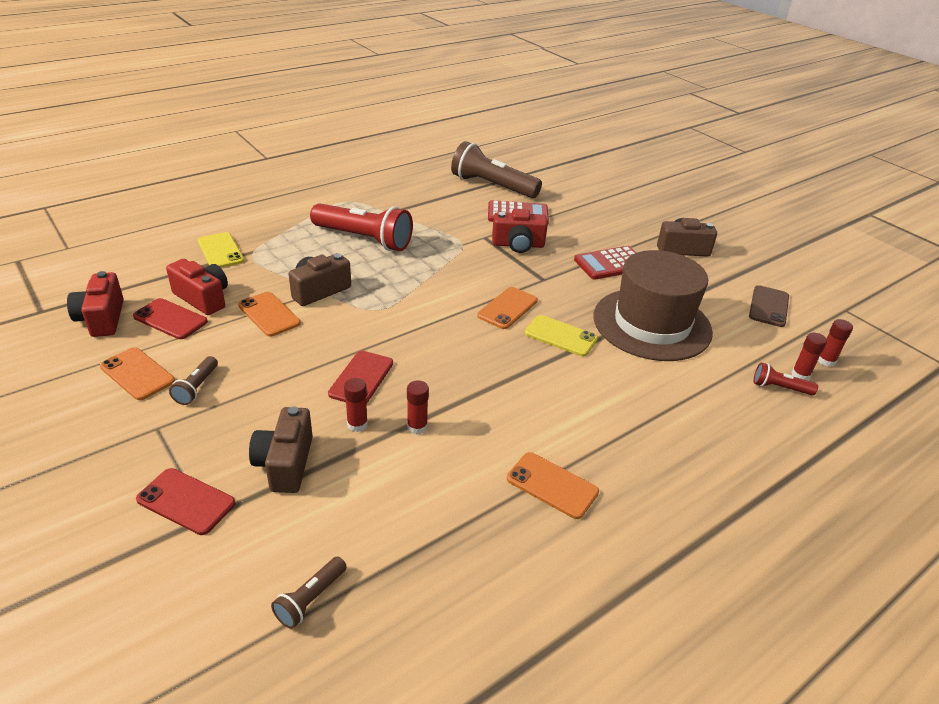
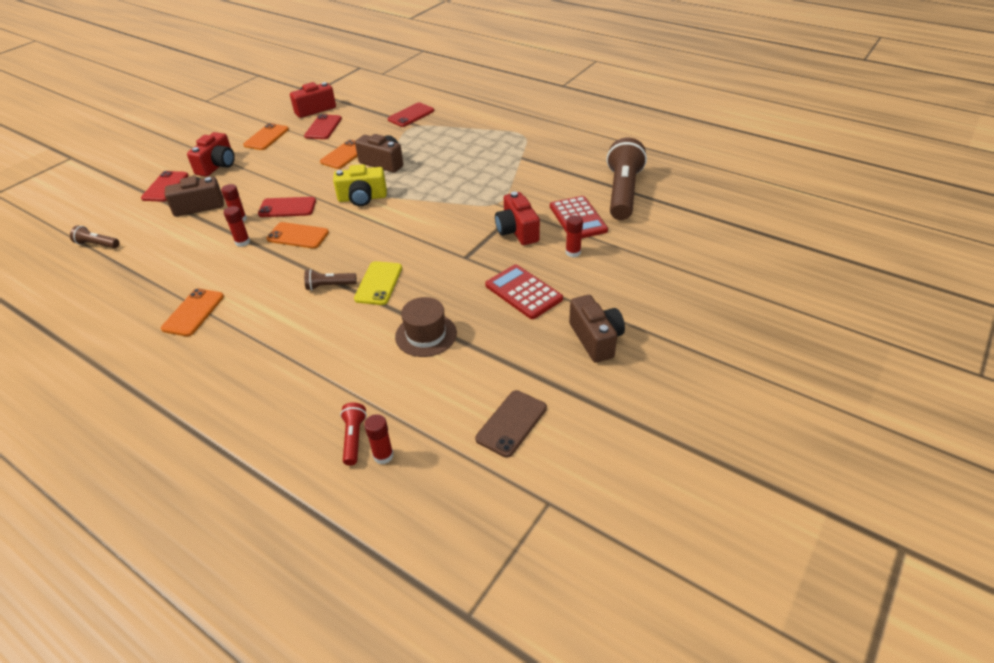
camera: 75 degrees right, 5 degrees up
(197, 387) = (260, 158): brown flashlight -> brown flashlight (329, 286)
(203, 298) = (351, 129): red camera -> red camera (217, 166)
(220, 251) = (411, 115): yellow phone -> red phone
(364, 239) = (468, 159): red flashlight -> none
(387, 318) = (362, 198): none -> yellow camera
(507, 308) = (406, 248): orange phone -> orange phone (298, 236)
(652, 324) = (426, 335): brown hat -> brown hat, size x0.51
(769, 306) = (511, 423): brown phone -> brown phone turned 60 degrees counterclockwise
(826, 361) = (420, 479): red glue stick -> red glue stick (573, 252)

